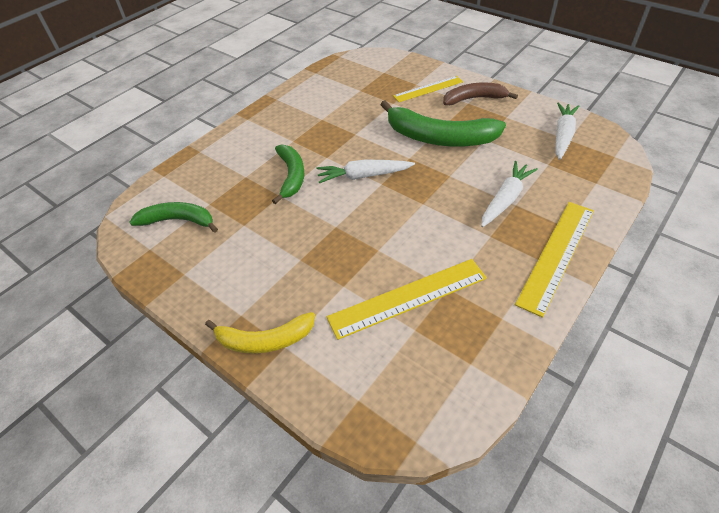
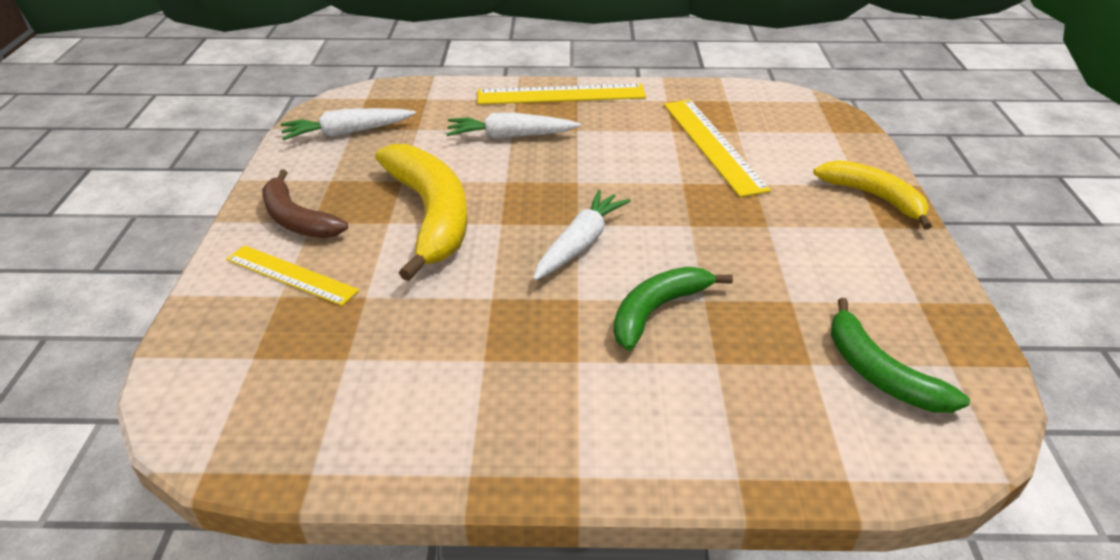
camera: 130 degrees left, 10 degrees down
(364, 176) = (580, 244): white carrot -> white carrot turned 105 degrees counterclockwise
(408, 297) = (712, 145): yellow ruler -> yellow ruler turned 45 degrees clockwise
(438, 138) = (431, 215): green banana -> yellow banana

